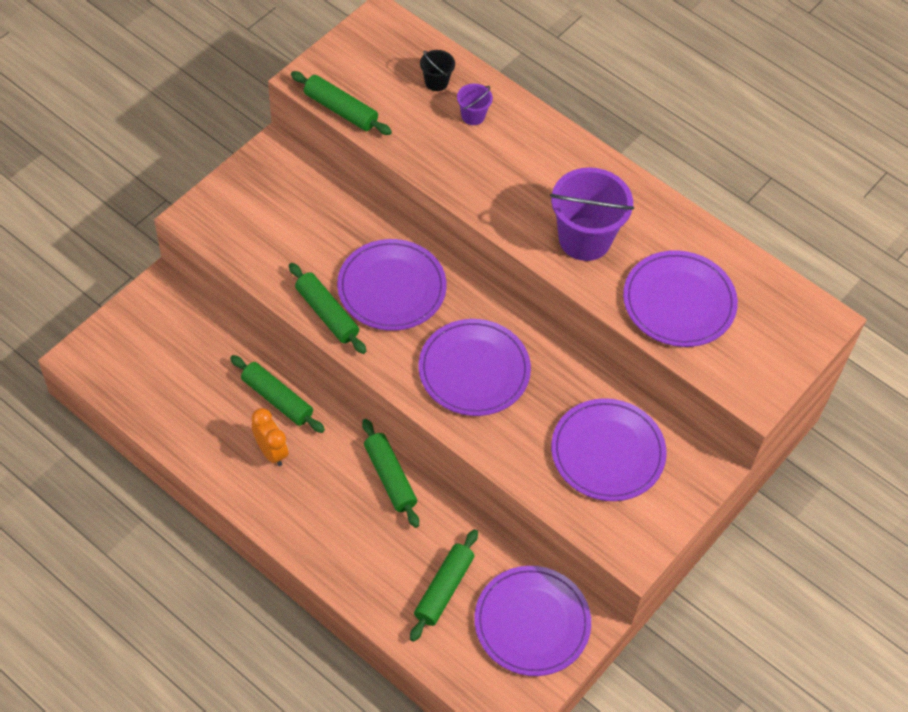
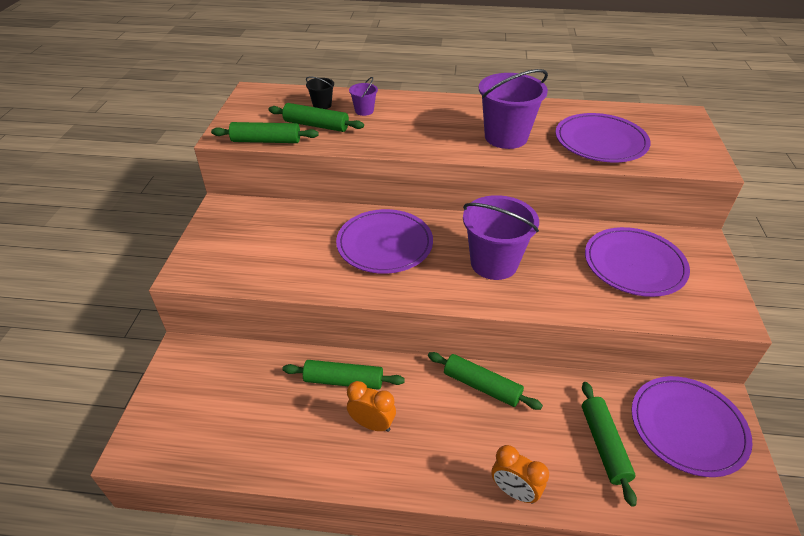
camera: 30 degrees left, 15 degrees down
(327, 314) = (351, 283): green rolling pin -> green rolling pin (316, 125)
(337, 574) = (514, 491): none -> orange clock
(474, 370) = (494, 263): purple plate -> purple bucket

